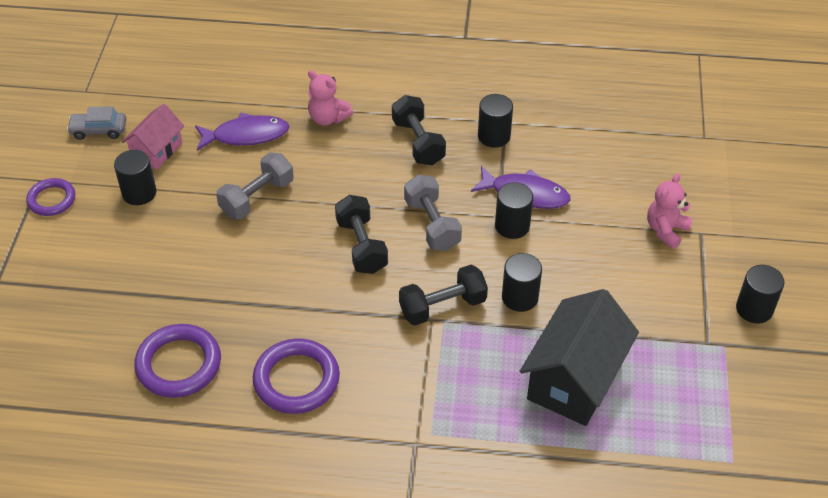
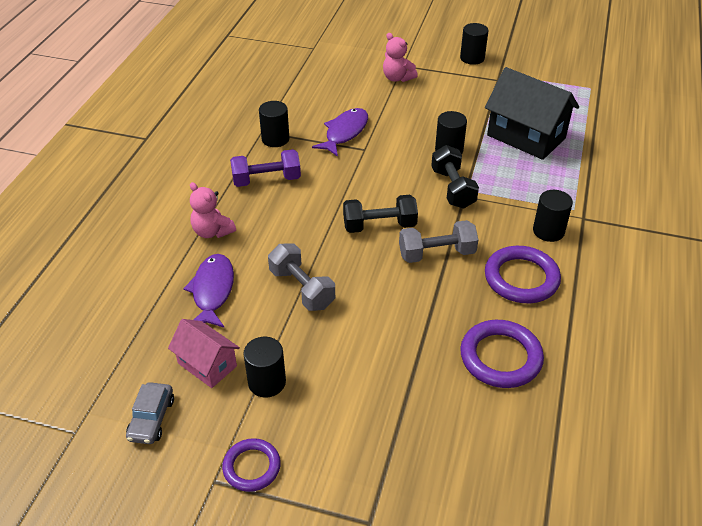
camera: 80 degrees left, 5 degrees down
(328, 118) = (212, 231): pink teddy bear -> pink teddy bear turned 90 degrees clockwise
(418, 142) = (266, 180): black dumbbell -> purple dumbbell
(432, 224) = (364, 184): grey dumbbell -> grey dumbbell (436, 254)
(512, 226) = (376, 143): black cylinder -> black cylinder (548, 231)

